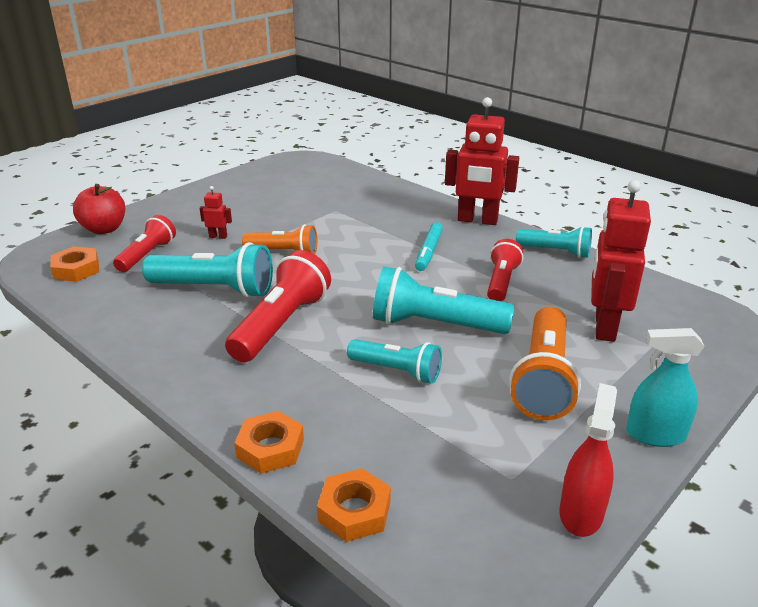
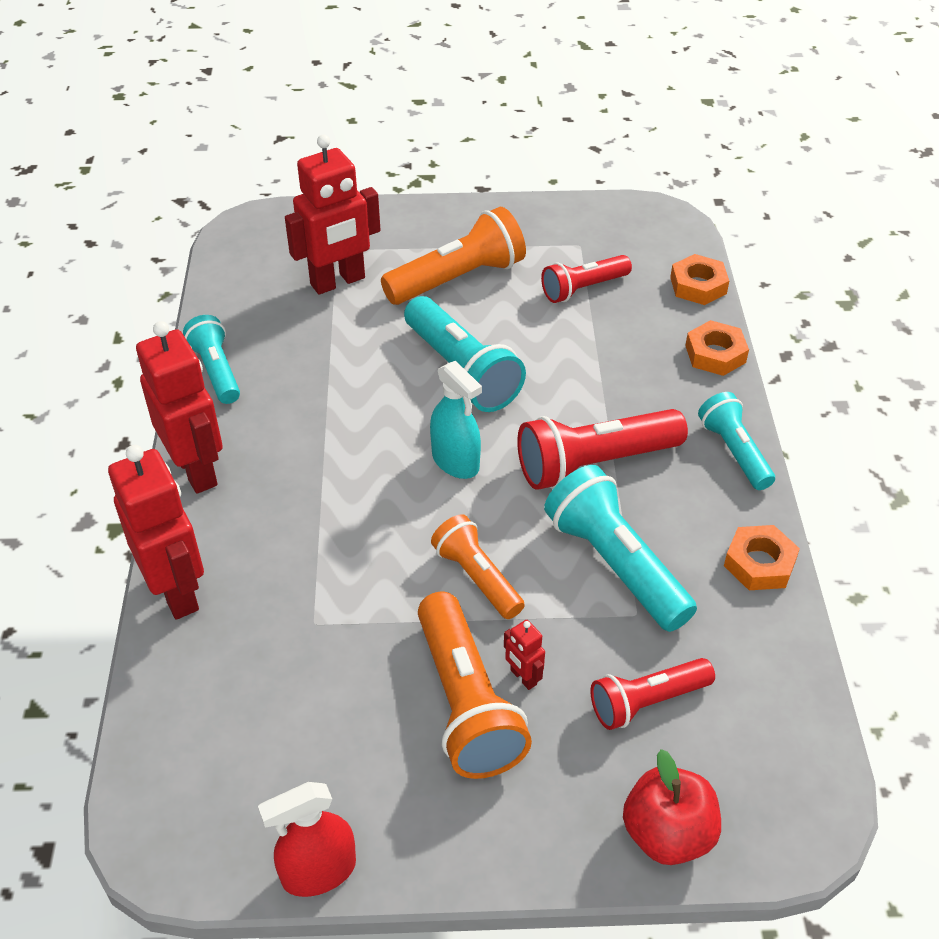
camera: 135 degrees left, 15 degrees up
(76, 269) = (760, 736): orange nut -> orange nut (759, 563)
(235, 221) = (466, 703): none -> orange flashlight
(397, 371) = (553, 352): turquoise flashlight -> turquoise flashlight (734, 451)
(406, 193) = (177, 591): none -> red robot
(428, 252) = (328, 459): turquoise marker -> none
(501, 282) = (331, 373): red flashlight -> red flashlight (583, 289)
(581, 513) = (568, 210): red spray bottle -> red spray bottle (318, 871)
(655, 434) = (454, 211): turquoise spray bottle -> turquoise spray bottle (455, 461)

